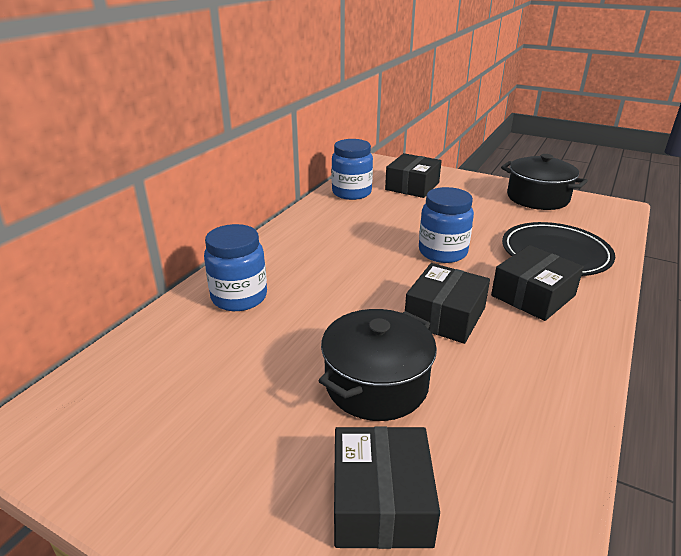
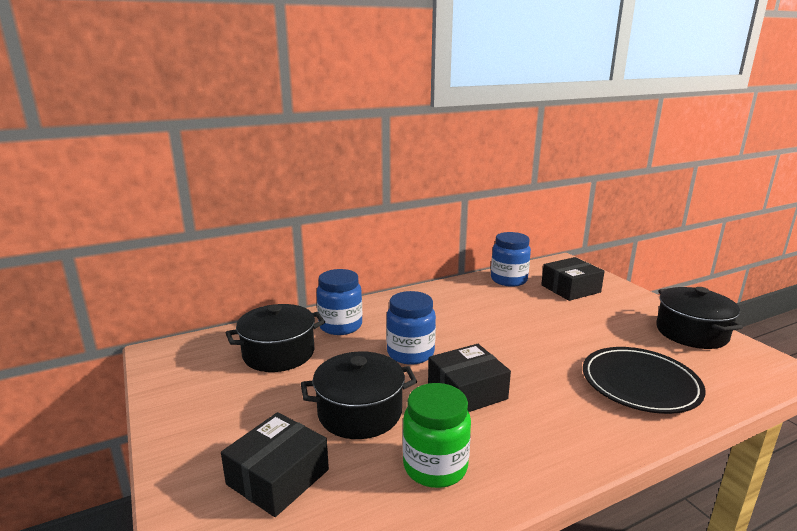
camera: 35 degrees right, 10 degrees down
(203, 359) = (279, 353): none -> black pot
(442, 252) = (528, 347): blue jar -> blue jar (410, 353)
(506, 402) = (435, 466): none -> green jar
(533, 295) = (566, 407): black box -> none

